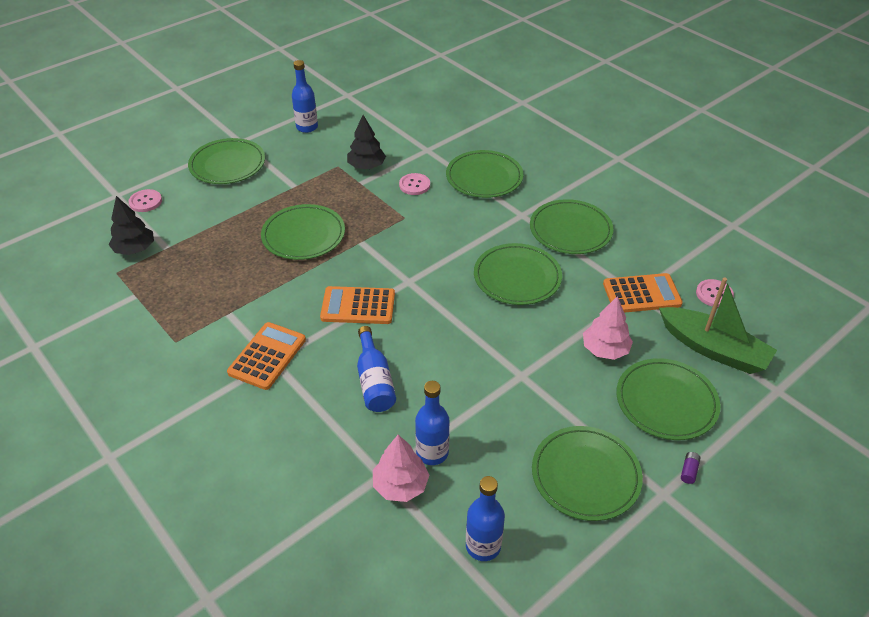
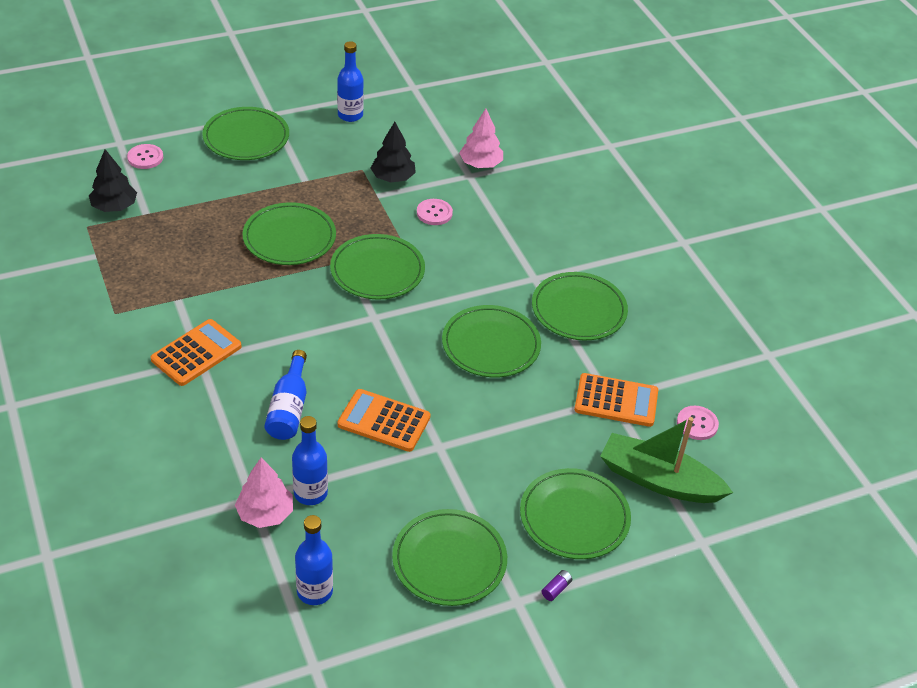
camera: 15 degrees right, 0 degrees up
(358, 306) = (309, 328): orange calculator -> orange calculator (384, 421)
(484, 177) = (516, 224): green plate -> green plate (377, 270)
(605, 349) = (541, 446): pink tree -> pink tree (481, 164)
(713, 349) = (659, 480): green boat -> green boat turned 150 degrees clockwise

